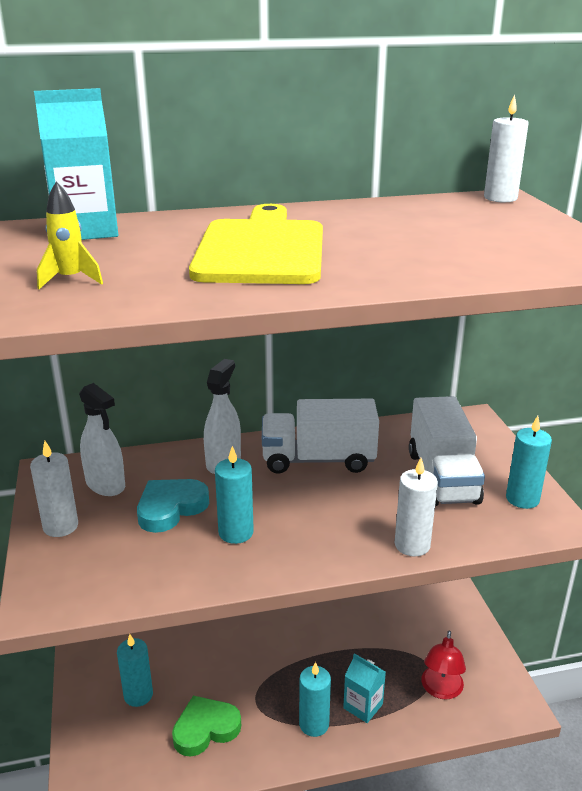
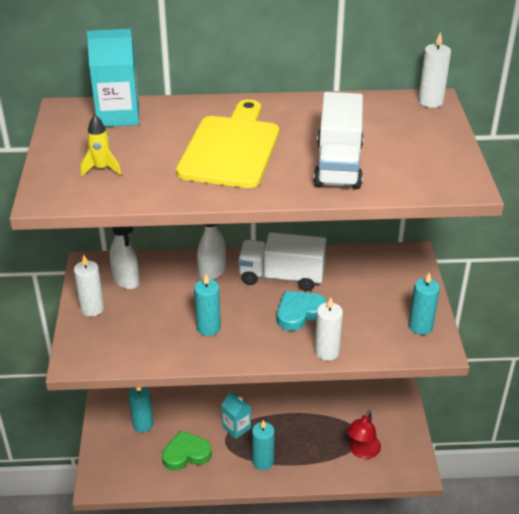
camera: 10 degrees right, 10 degrees up
(170, 508) = (168, 304): turquoise heart -> turquoise heart (299, 313)
(363, 706) = (301, 454): turquoise carton -> turquoise carton (236, 428)
(442, 477) = (368, 302): white truck -> white truck (338, 165)

